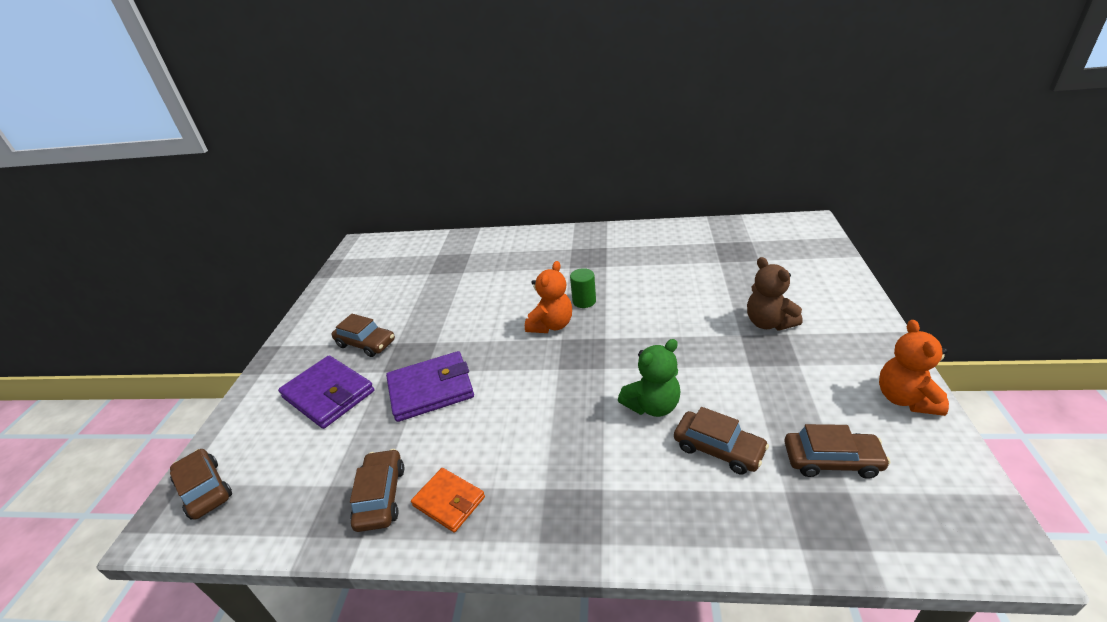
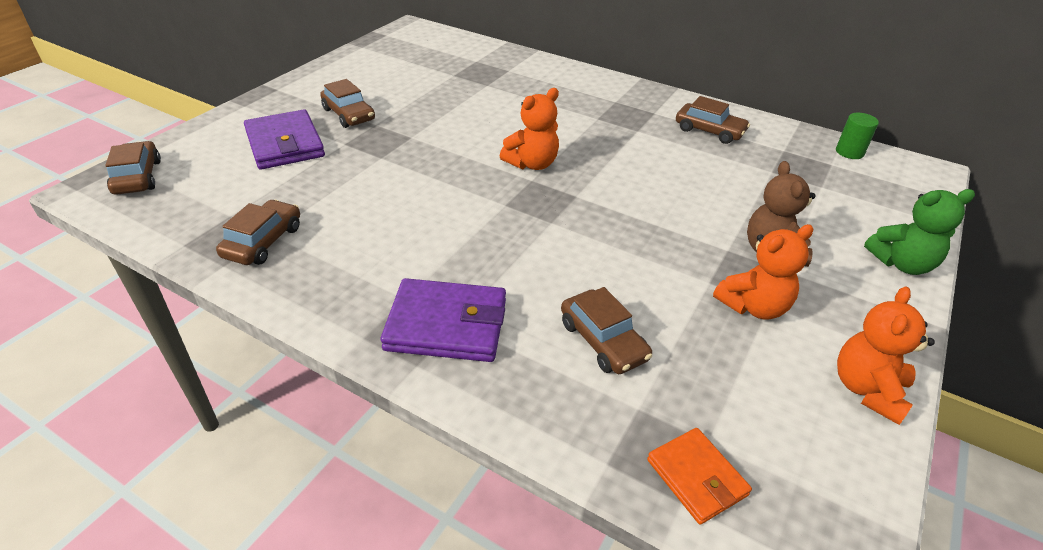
camera: 20 degrees right, 5 degrees up
(431, 389) = (373, 175): purple wallet -> purple wallet (446, 325)
(449, 501) = (314, 271): orange wallet -> orange wallet (696, 477)
(584, 301) = (585, 154): green cylinder -> green cylinder (849, 152)
(652, 406) = (570, 275): green teddy bear -> green teddy bear (901, 264)
(791, 371) = (753, 306): none -> orange teddy bear
(831, 460) = (717, 405): brown car -> brown car (709, 131)

